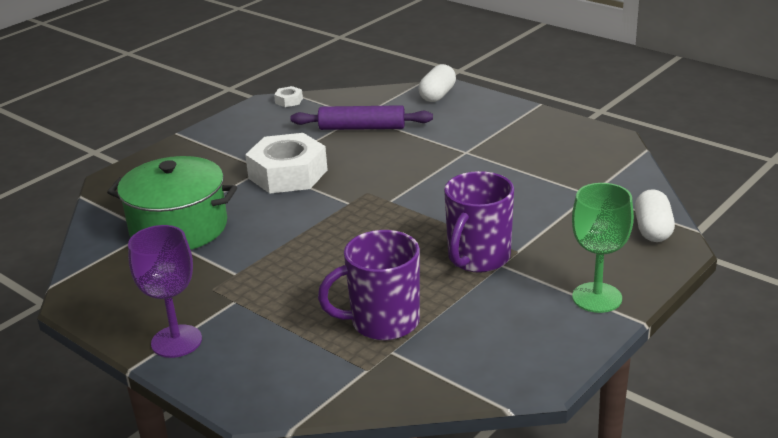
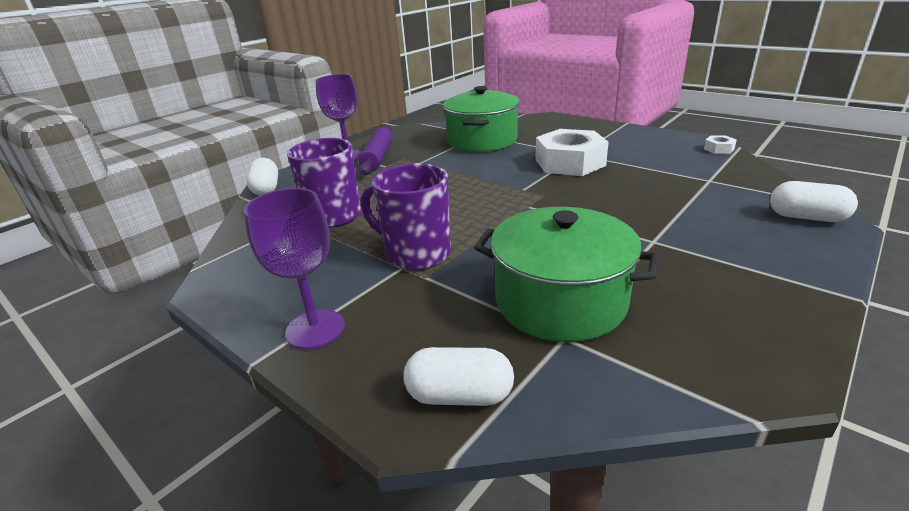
camera: 90 degrees right, 0 degrees up
(278, 402) = (266, 189): none -> white capsule
(362, 128) = (680, 183): purple rolling pin -> purple rolling pin (378, 157)
(550, 193) = (560, 301): none -> green pot
(597, 298) = (315, 329): green goblet -> purple goblet

